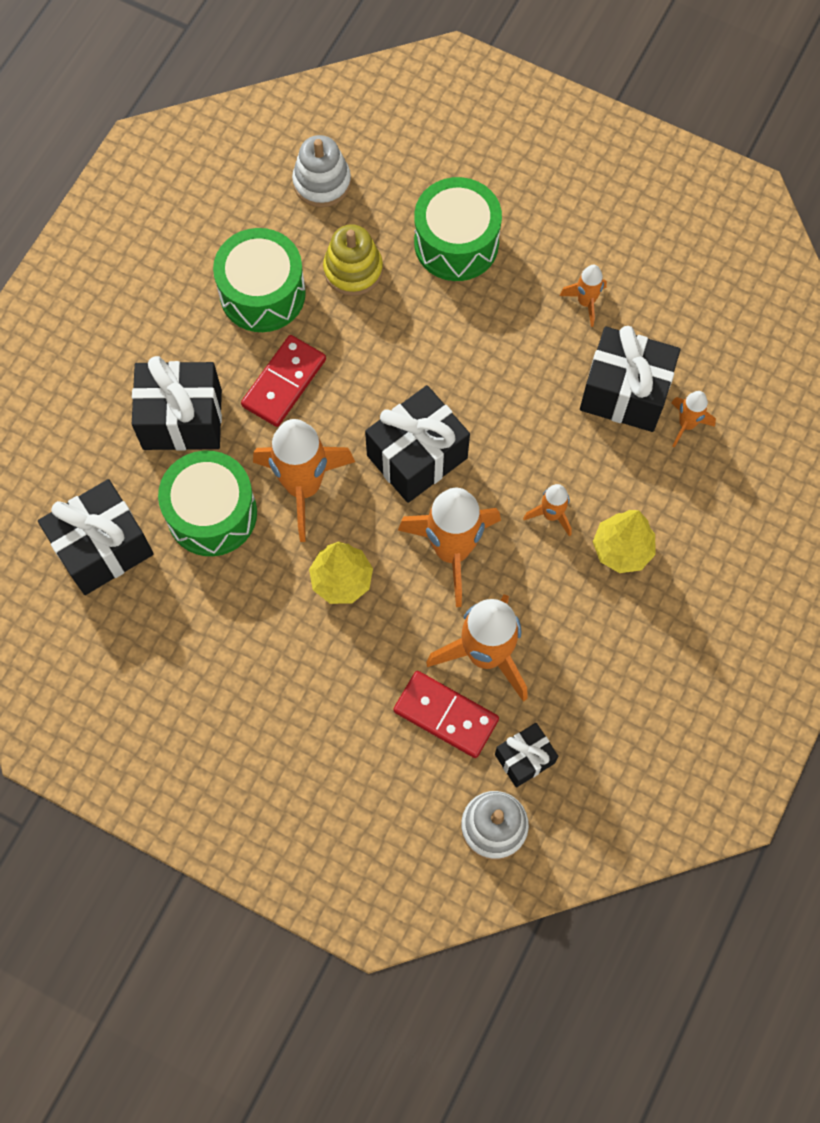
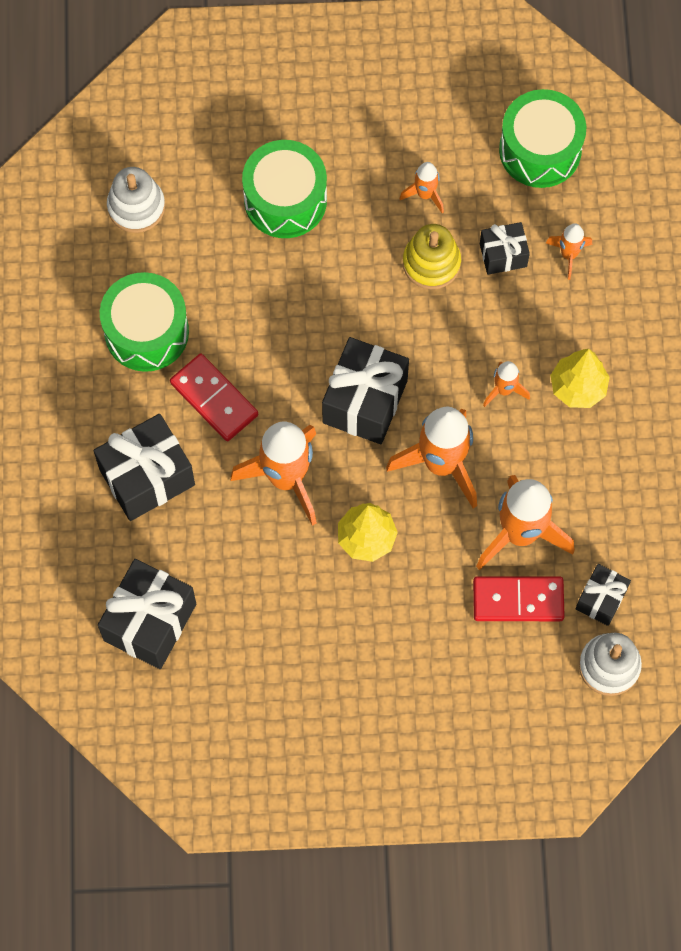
camera: 30 degrees left, 0 degrees up
(212, 513) = (223, 542): green drum -> green drum (540, 150)
(284, 382) = (214, 399): red domino -> red domino turned 45 degrees counterclockwise
(353, 270) = (211, 270): yellow stacking toy -> yellow stacking toy (431, 263)
(625, 393) = (503, 255): black gift -> black gift, size x0.56

